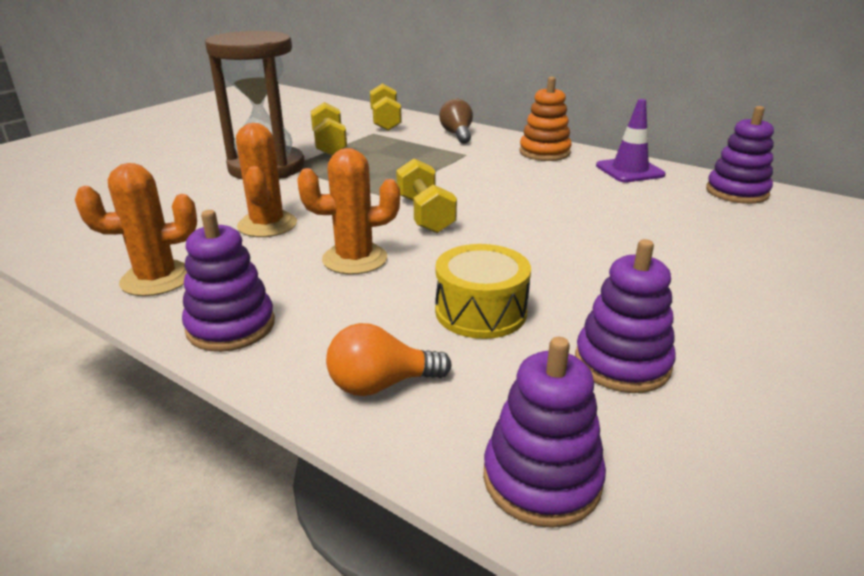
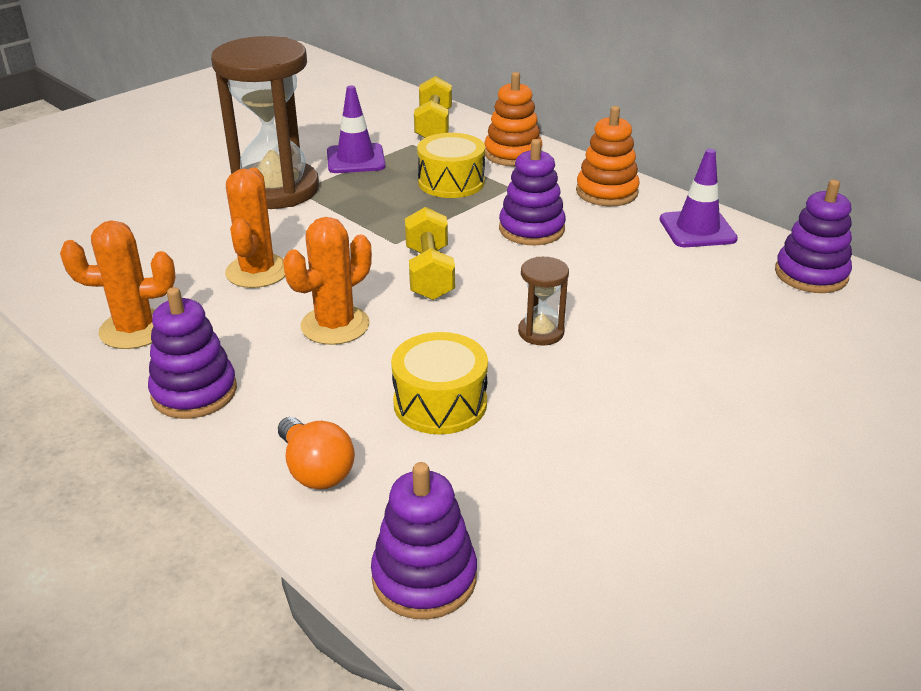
camera: 10 degrees right, 5 degrees up
(329, 144) = (355, 159): yellow dumbbell -> purple traffic cone
(354, 259) = (335, 325): orange cactus -> orange cactus turned 45 degrees counterclockwise
(381, 384) = (315, 470): orange light bulb -> orange light bulb turned 120 degrees counterclockwise
(415, 154) = (451, 182): none -> yellow drum
(457, 134) = (513, 154): brown light bulb -> orange stacking toy
(544, 248) = (541, 332): none -> brown hourglass
(622, 363) = (555, 476): purple stacking toy -> purple stacking toy (531, 229)

